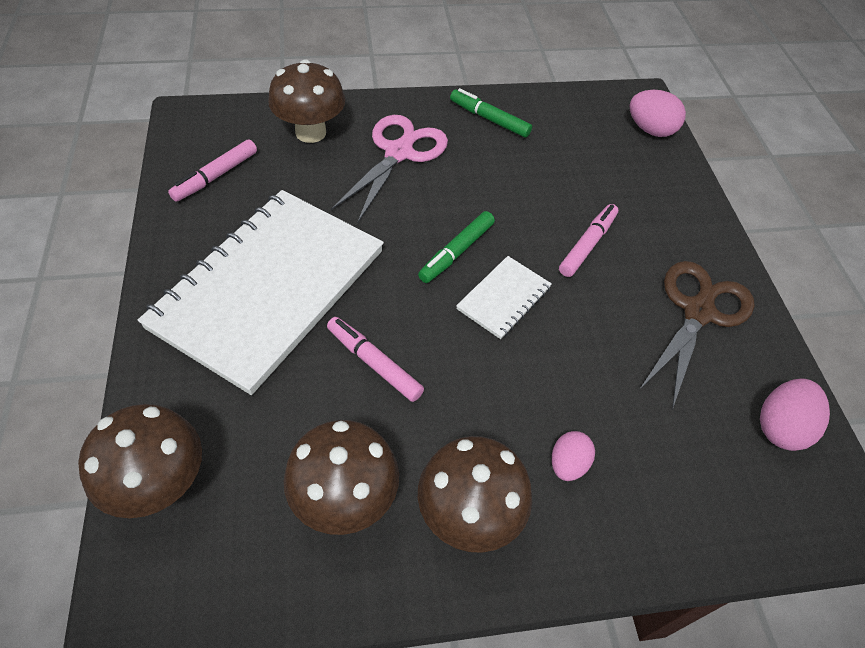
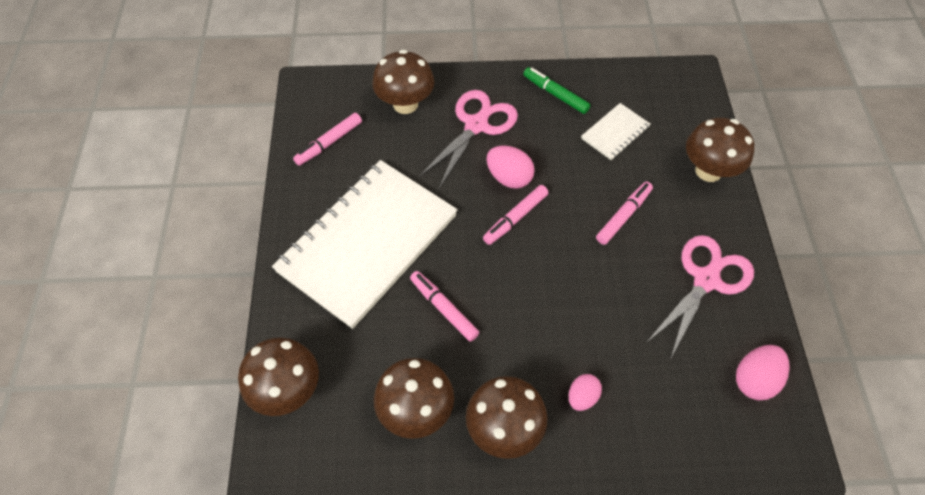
camera: 10 degrees right, 5 degrees up
(456, 252) = (515, 218): green marker -> pink marker
(504, 298) = (549, 260): white notebook -> white notebook (615, 133)
(650, 130) = (695, 108): pink egg -> pink egg (509, 178)
(677, 193) = (708, 171): none -> brown mushroom
(698, 312) = (706, 280): brown scissors -> pink scissors

